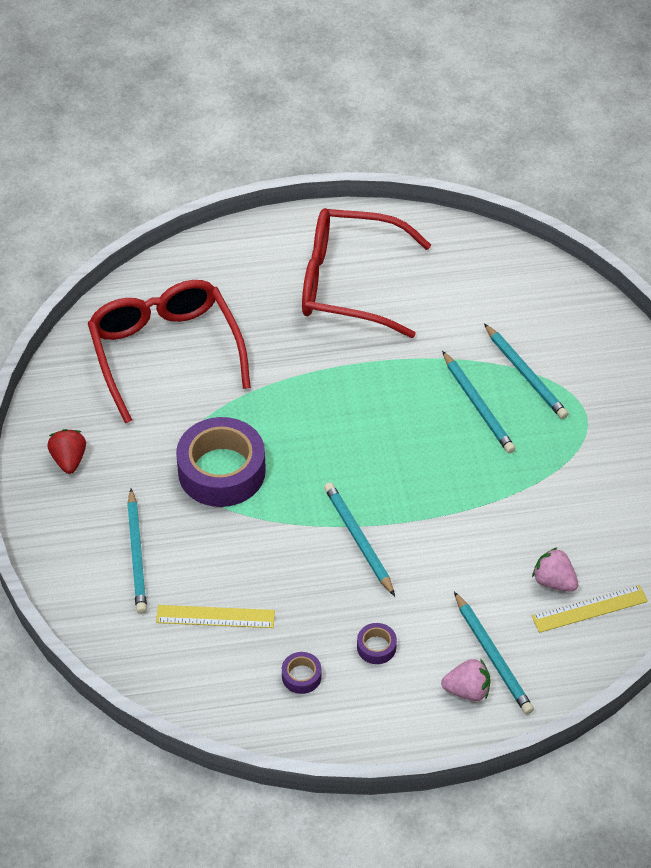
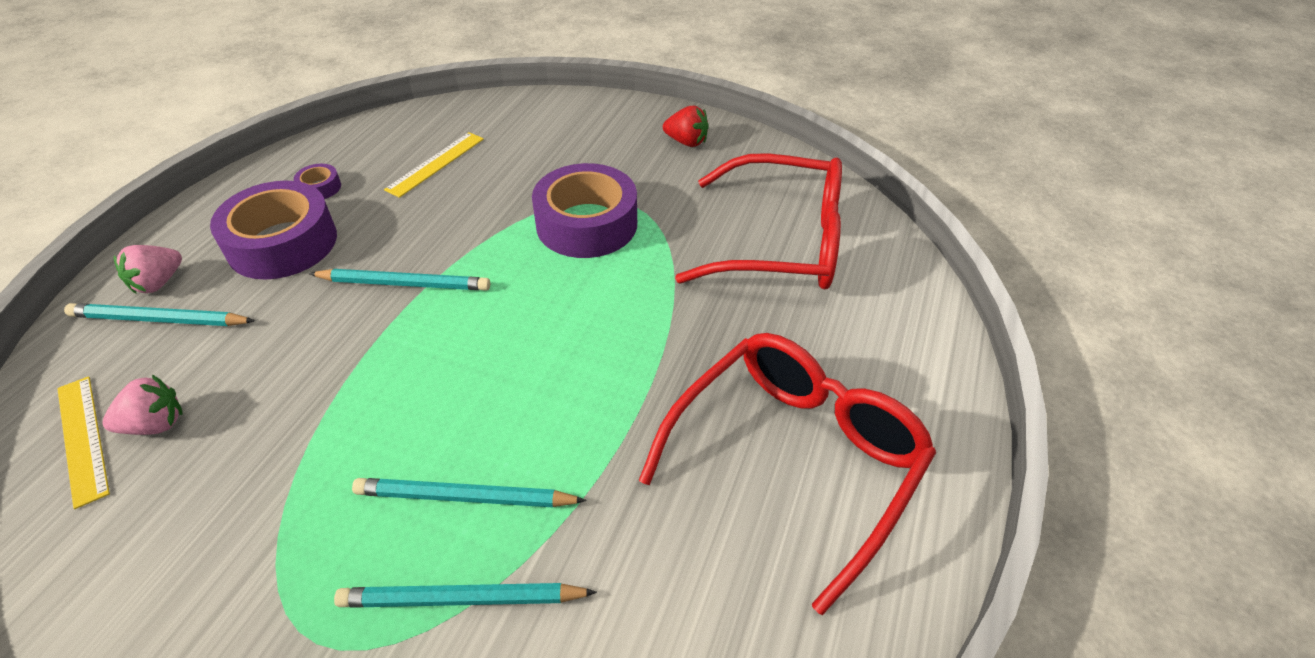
camera: 120 degrees right, 5 degrees down
(136, 554) = (546, 145): turquoise pencil -> none
(376, 647) = (282, 243): purple tape -> purple tape, size x2.37
(589, 609) = (82, 438): yellow ruler -> yellow ruler turned 45 degrees counterclockwise

